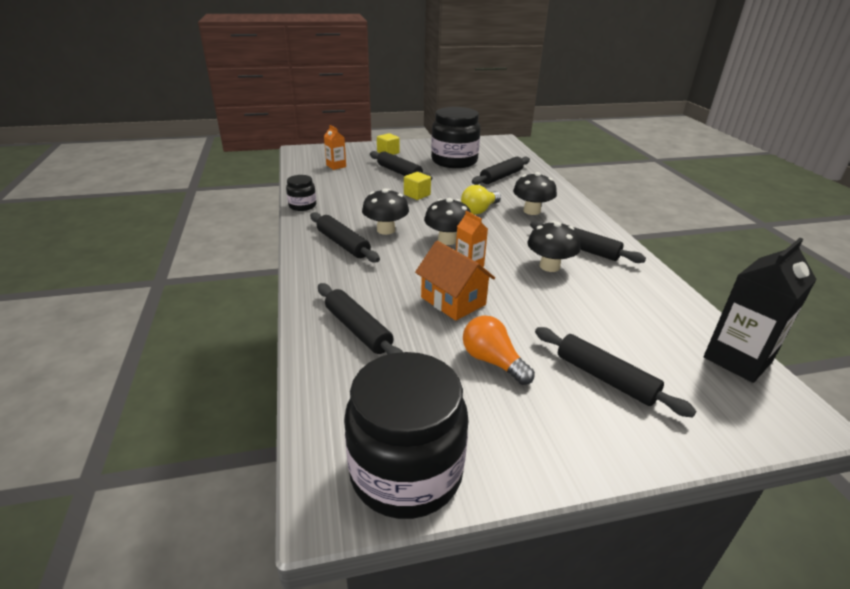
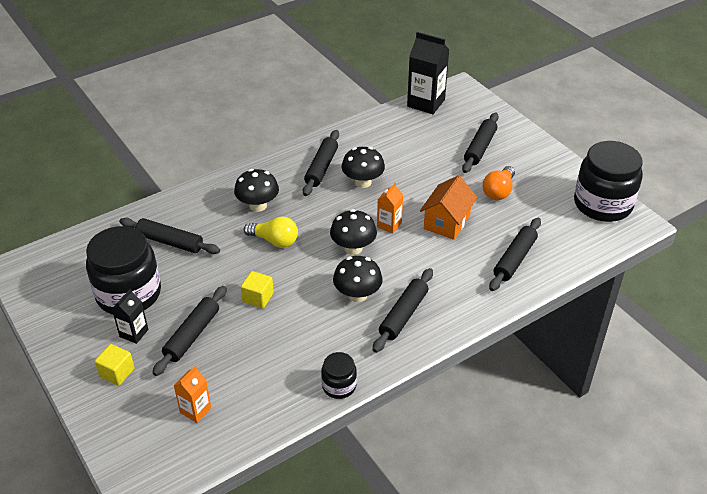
camera: 110 degrees left, 10 degrees up
(417, 159) = (134, 333): none -> black carton

